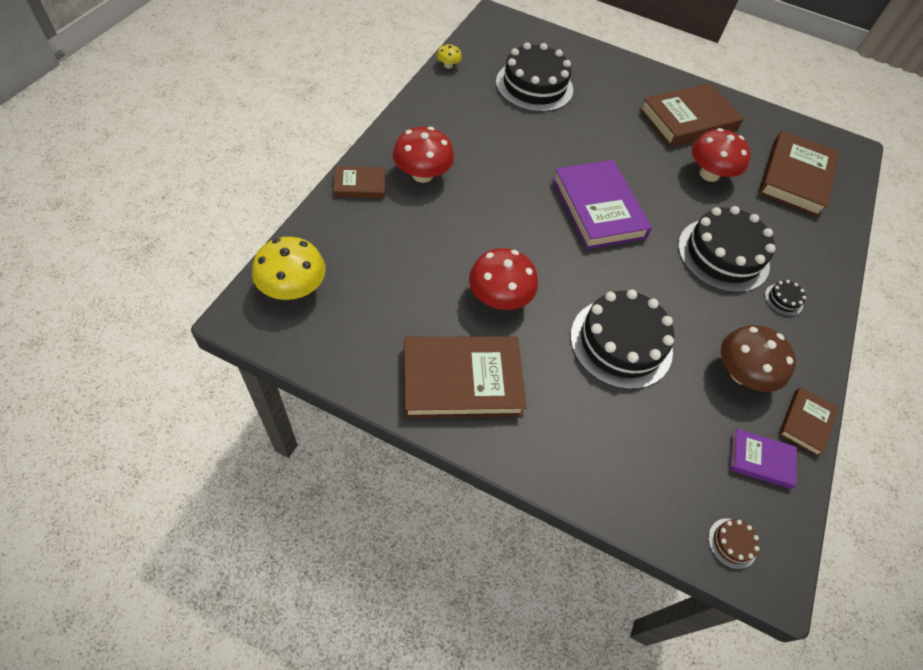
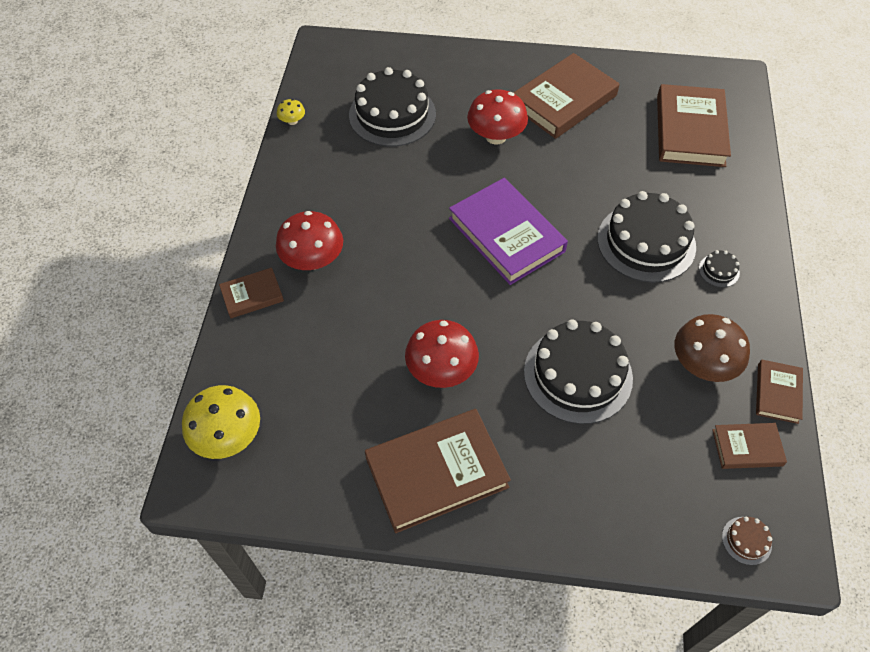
camera: 10 degrees left, 0 degrees up
(709, 174) = (604, 156): red mushroom -> red mushroom (496, 136)
(760, 460) = (747, 447): purple book -> brown book

